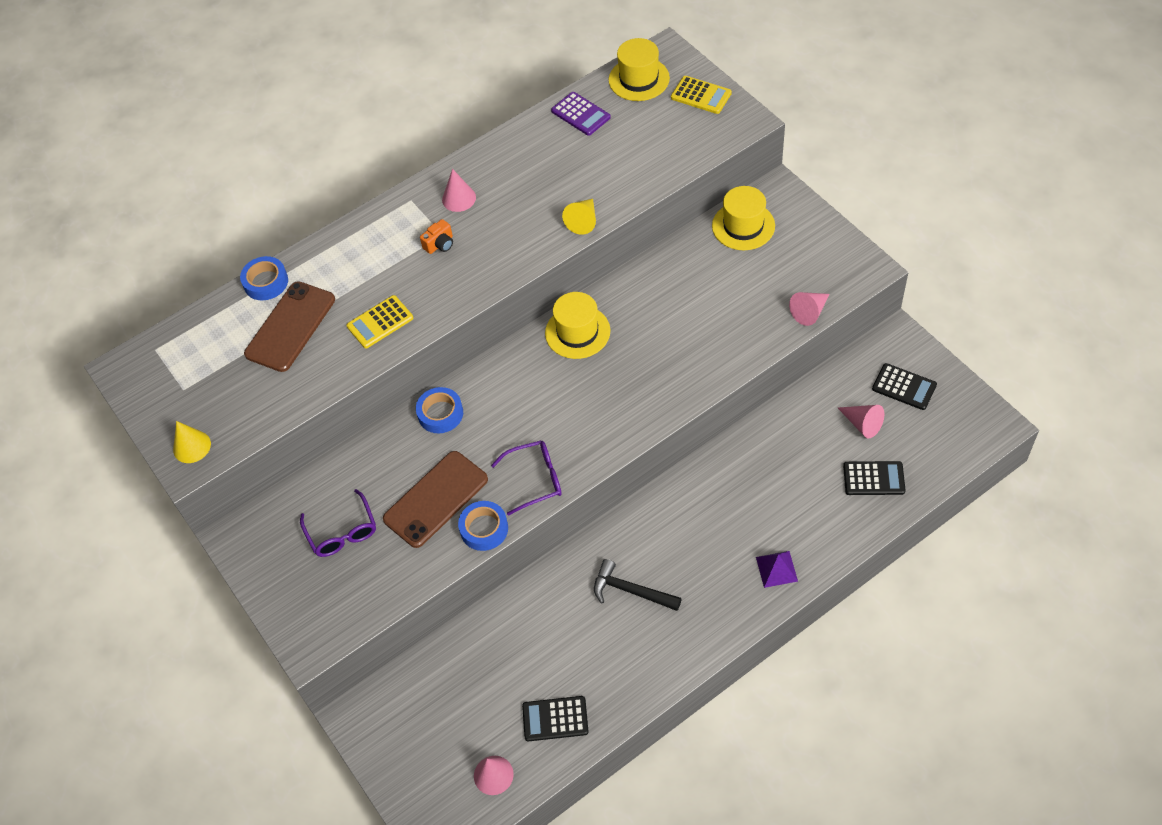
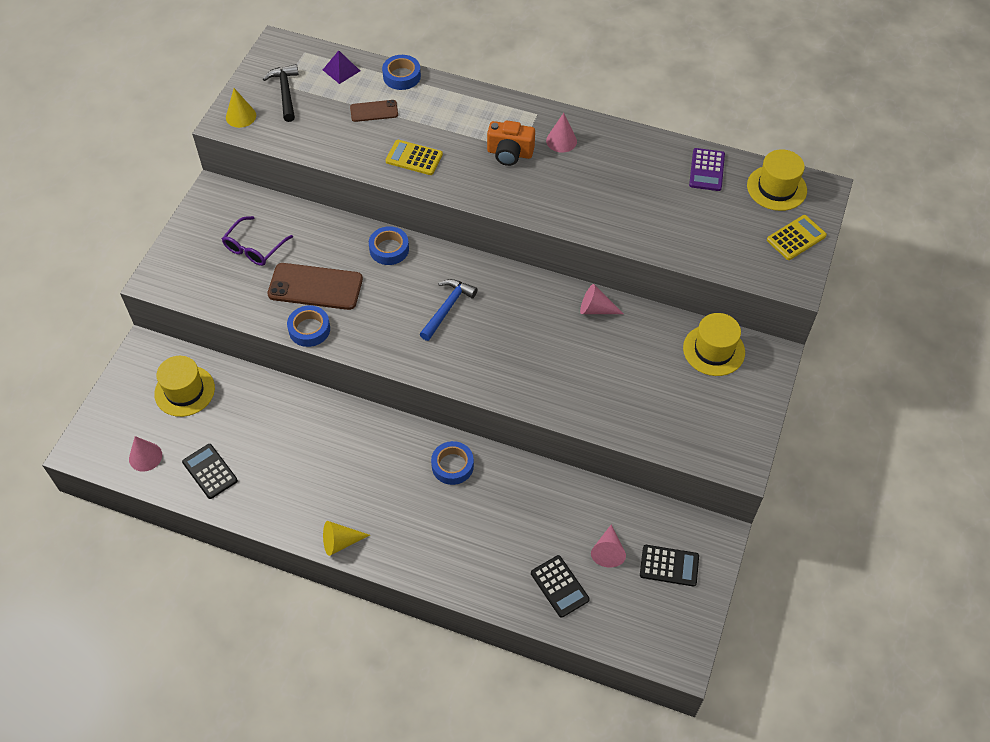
camera: 50 degrees right, 0 degrees up
(290, 327) = (374, 111): brown phone -> brown phone, size x0.55
(440, 244) = (509, 153): orange camera -> orange camera, size x1.63
(535, 479) = (371, 338): purple glasses -> none
(548, 400) = (447, 308): none -> blue hammer
(577, 332) = (522, 293): yellow hat -> yellow hat (184, 391)
(583, 221) = (601, 228): yellow cone -> yellow cone (340, 542)
(631, 591) = (344, 464): black hammer -> black hammer (285, 92)
(695, 500) = (452, 466): none -> blue tape
(701, 95) = (796, 238): yellow calculator -> yellow calculator turned 120 degrees counterclockwise
(776, 569) = (426, 555): purple pyramid -> purple pyramid (341, 70)
(809, 312) = (662, 442): pink cone -> pink cone (596, 309)
(904, 387) = (669, 566): black calculator -> black calculator turned 75 degrees counterclockwise

